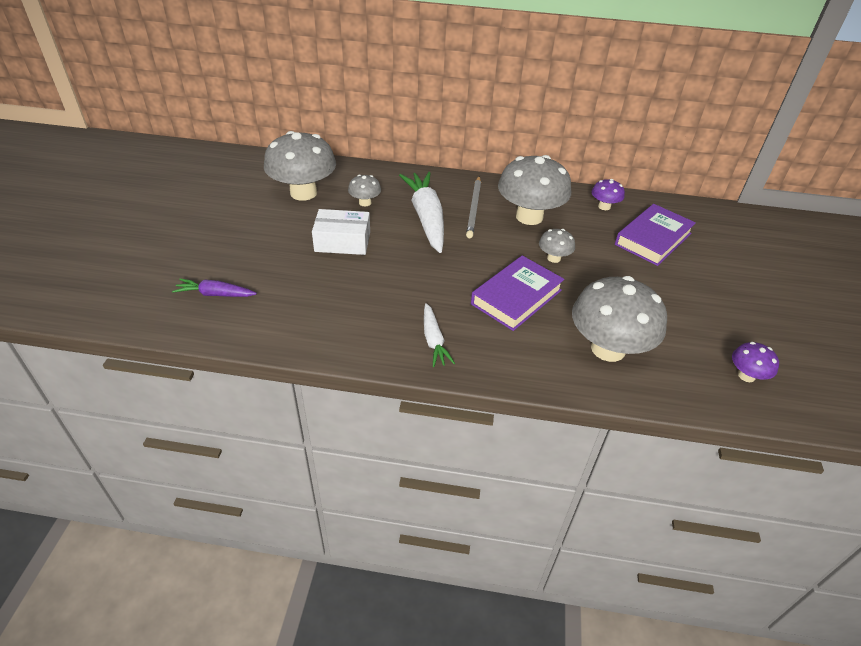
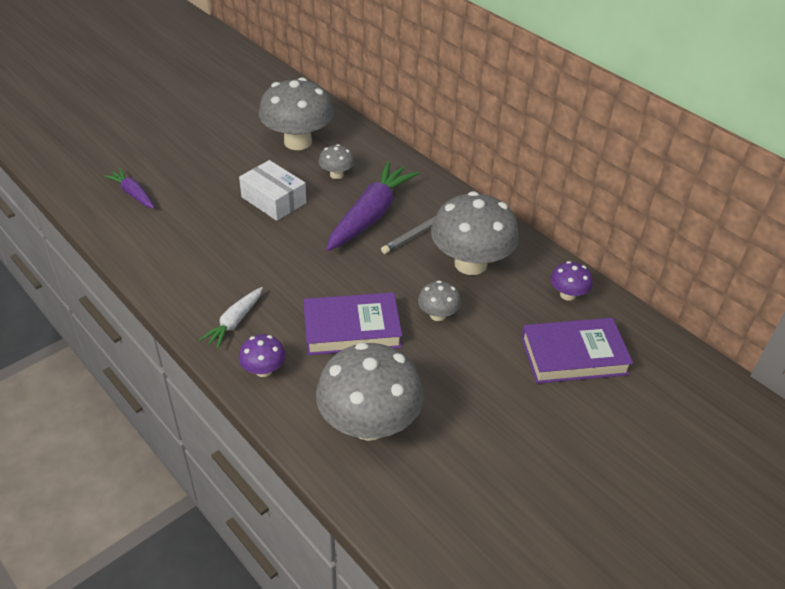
camera: 40 degrees right, 0 degrees up
(426, 218) = (370, 215): white carrot -> purple carrot
(746, 375) = (469, 539): purple mushroom -> purple mushroom (263, 370)

